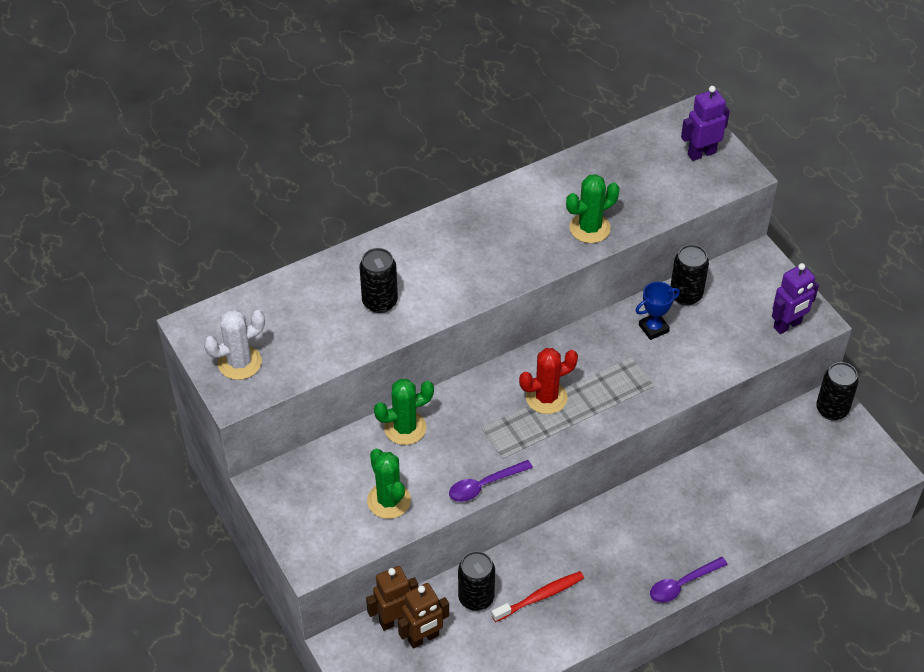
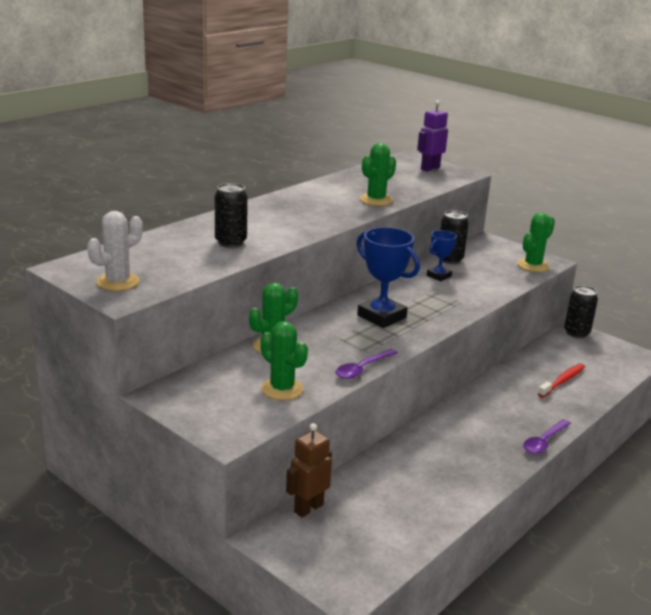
camera: 20 degrees left, 25 degrees down
(423, 638) = (343, 516): brown robot -> none
(476, 598) = (376, 479): black can -> none
(540, 596) = (432, 469): red toothbrush -> red toothbrush (562, 381)
(546, 397) = (381, 316): red cactus -> blue trophy
(787, 325) = (533, 265): purple robot -> green cactus

